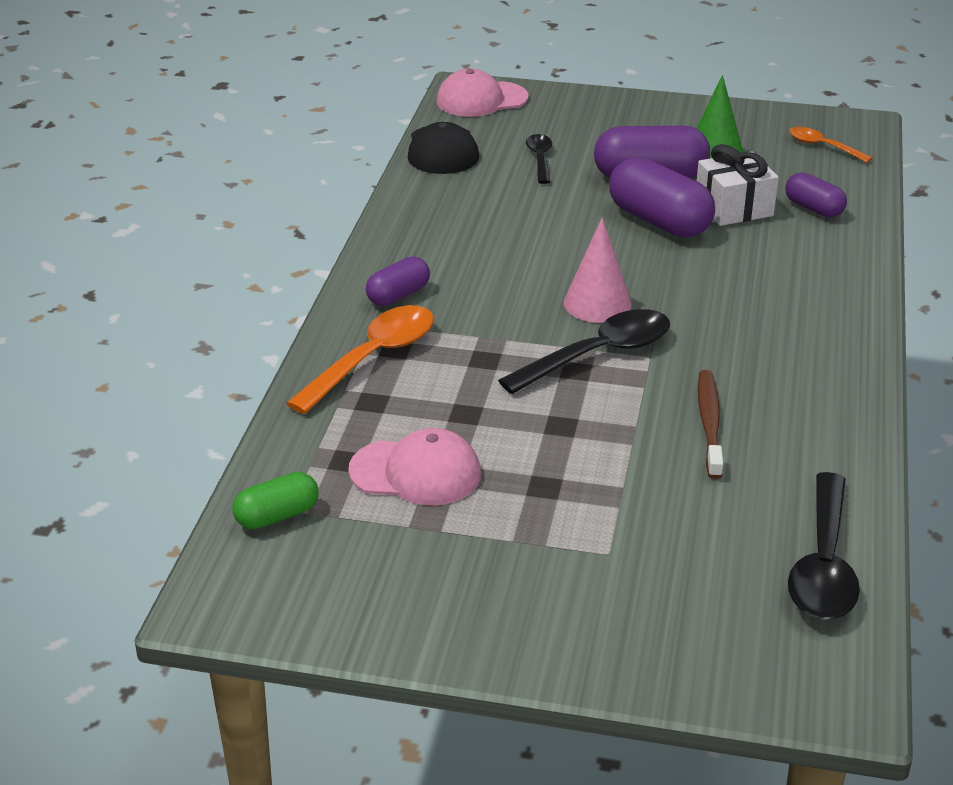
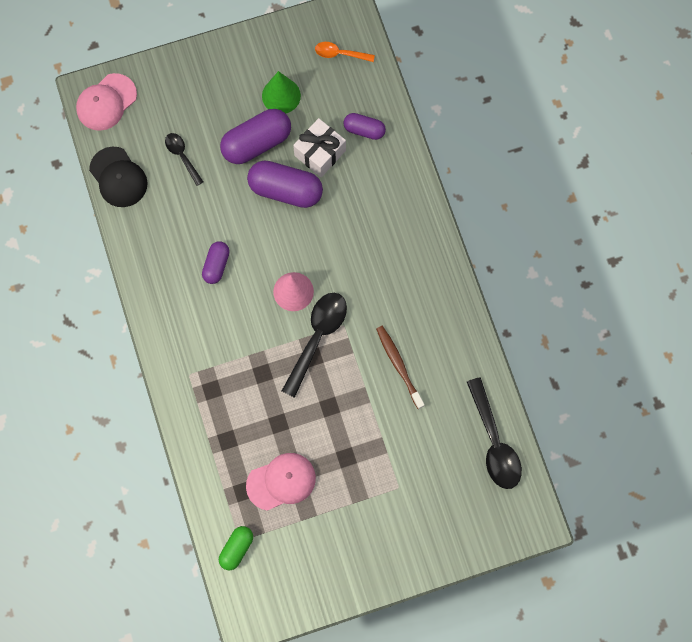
camera: 30 degrees left, 40 degrees up
(373, 358) = (205, 404): orange spoon -> none
(398, 295) = (184, 342): purple capsule -> purple capsule (216, 265)

